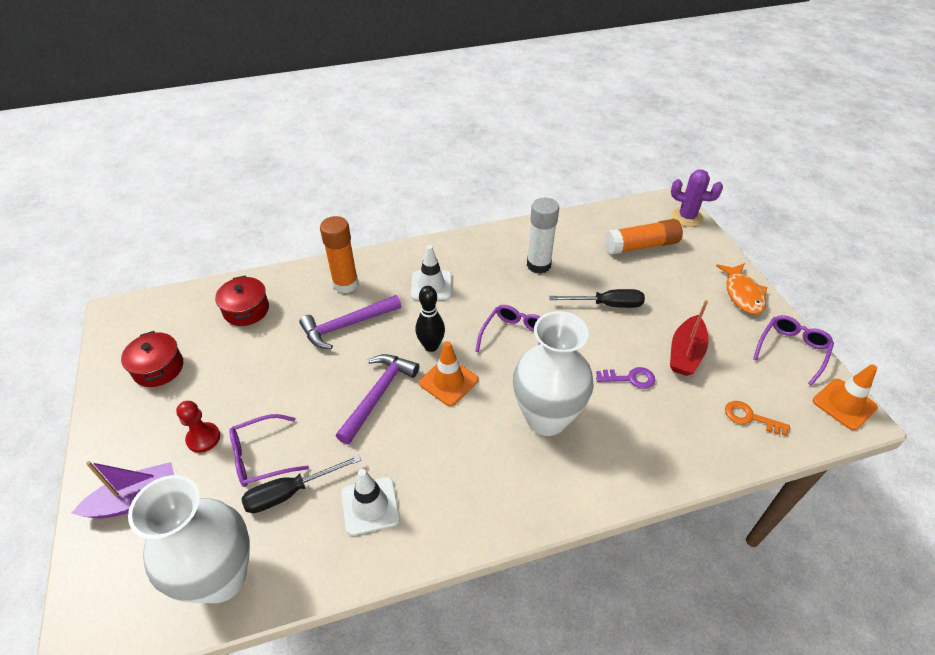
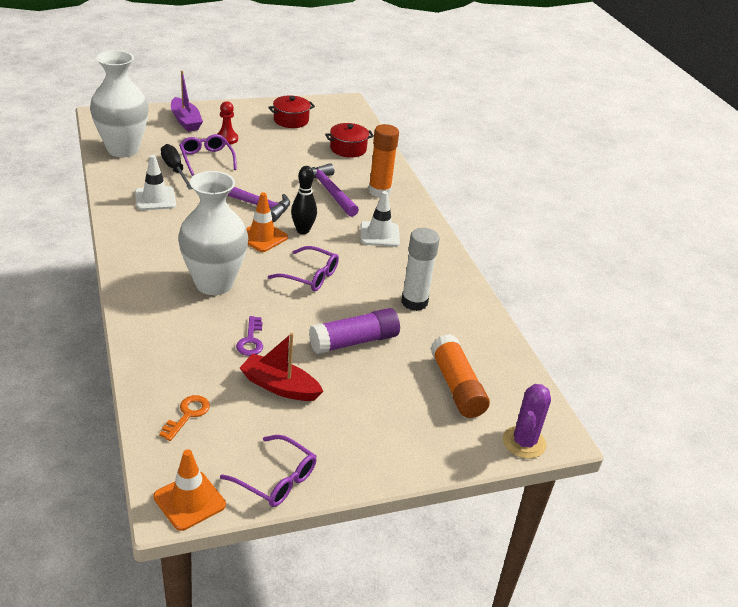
camera: 85 degrees right, 10 degrees down
(607, 304) = (354, 341): black screwdriver -> purple glue stick
(742, 294) = (373, 460): orange fish -> none

